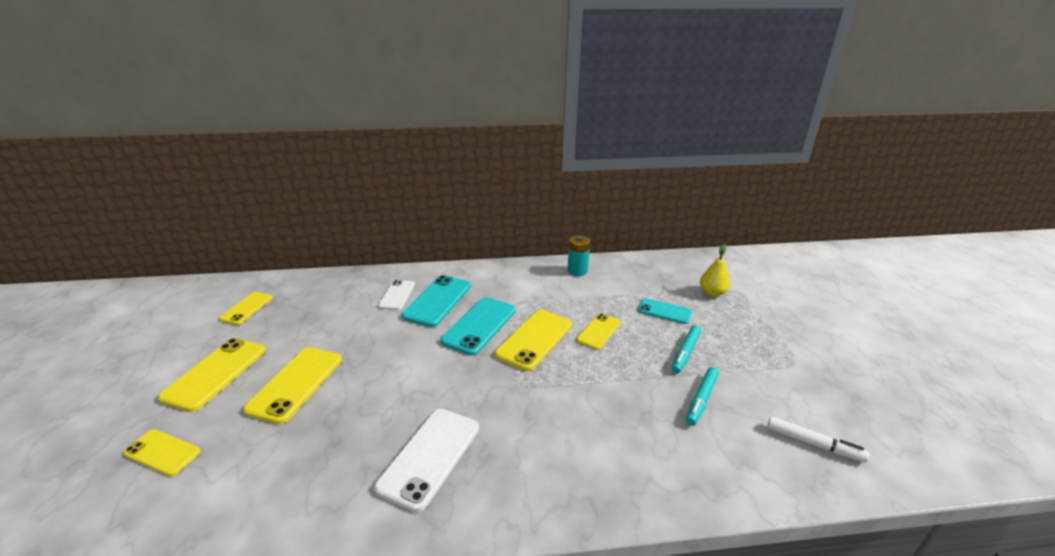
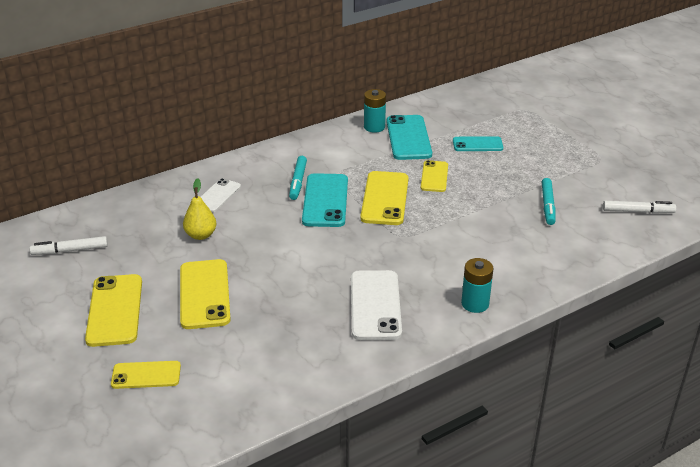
camera: 25 degrees left, 5 degrees up
(247, 308) = (70, 250): yellow phone -> white marker
(397, 295) = (217, 196): white phone -> white phone turned 45 degrees clockwise
(437, 301) = (264, 190): turquoise phone -> turquoise phone (408, 138)
(536, 499) = (475, 304): none -> turquoise battery
(685, 353) = (515, 174): turquoise marker -> turquoise marker (298, 182)
(712, 293) = (507, 117): yellow pear -> yellow pear (201, 235)

